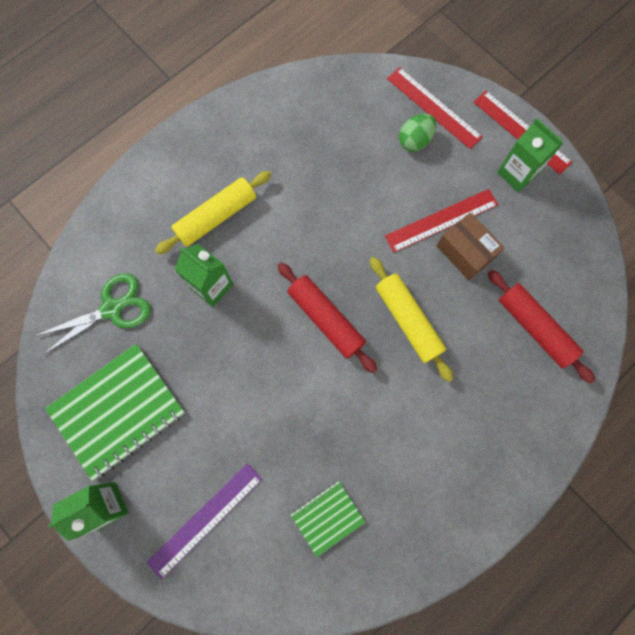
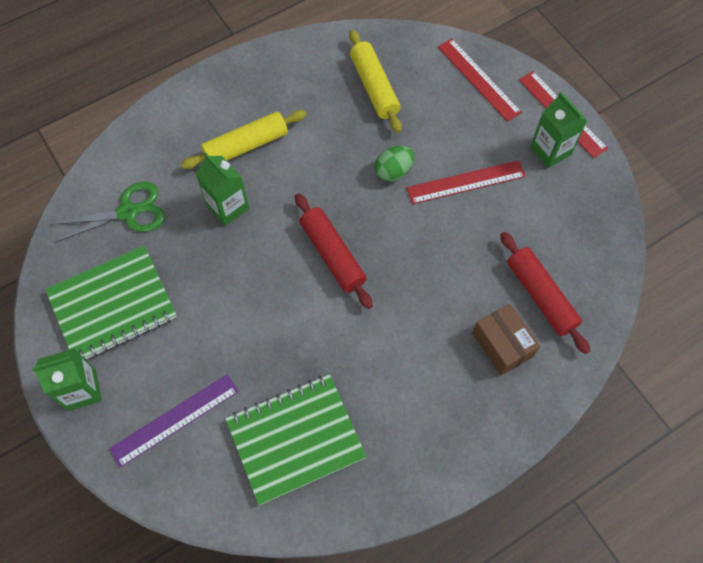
camera: 10 degrees right, 10 degrees down
(327, 517) = (295, 439): green notebook -> green notebook, size x1.92
(408, 321) = (413, 269): yellow rolling pin -> yellow rolling pin (374, 87)
(415, 141) = (454, 106): green egg -> green egg (393, 171)
(465, 252) = (484, 215): brown box -> brown box (502, 345)

